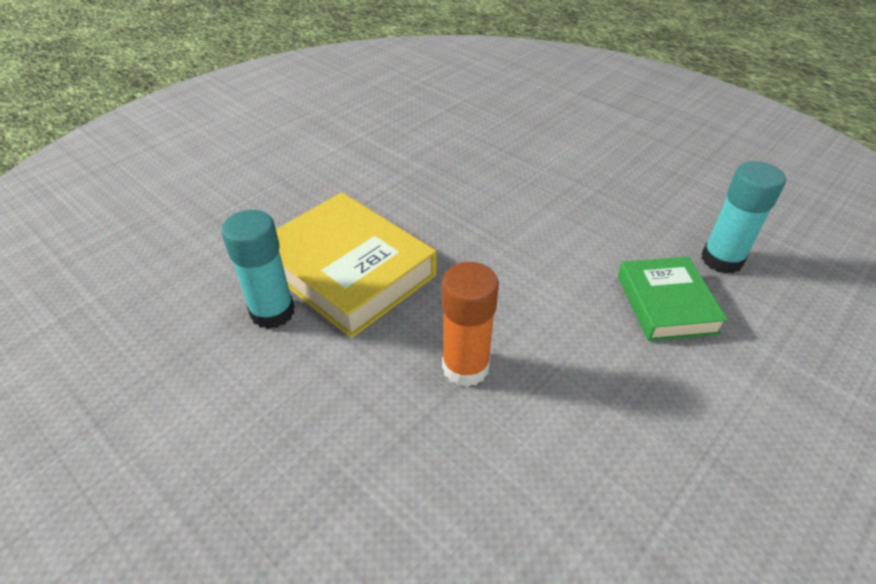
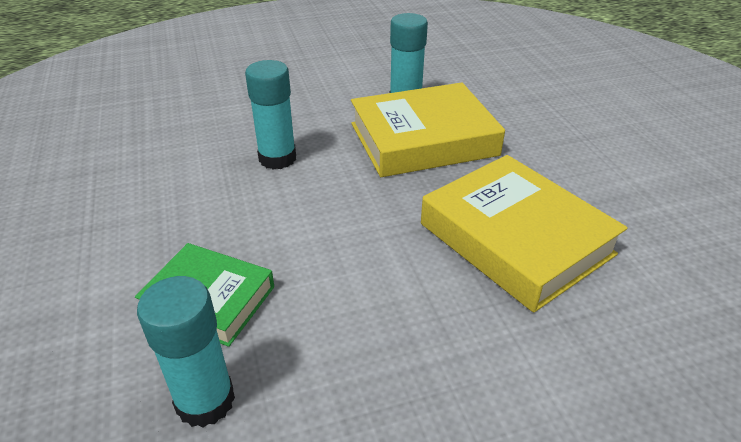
camera: 120 degrees right, 5 degrees down
(454, 184) = (515, 239): none -> yellow book
(465, 367) = (277, 158): orange glue stick -> turquoise glue stick

